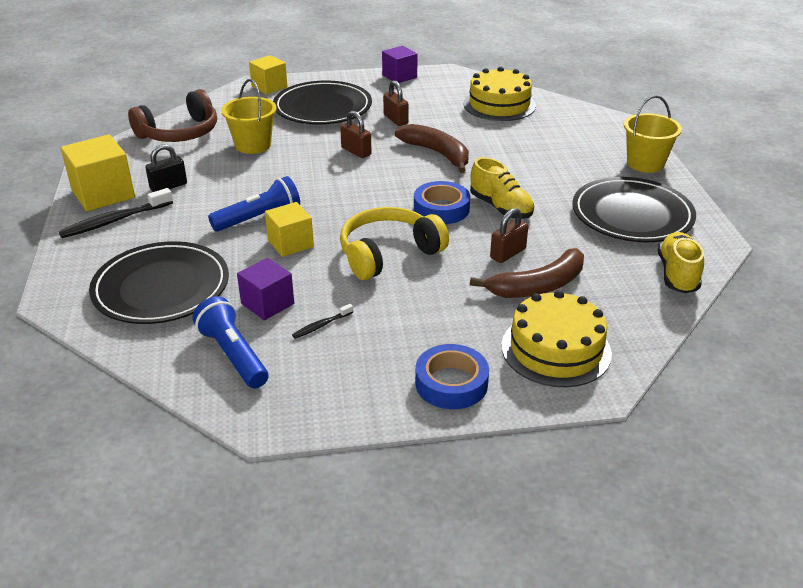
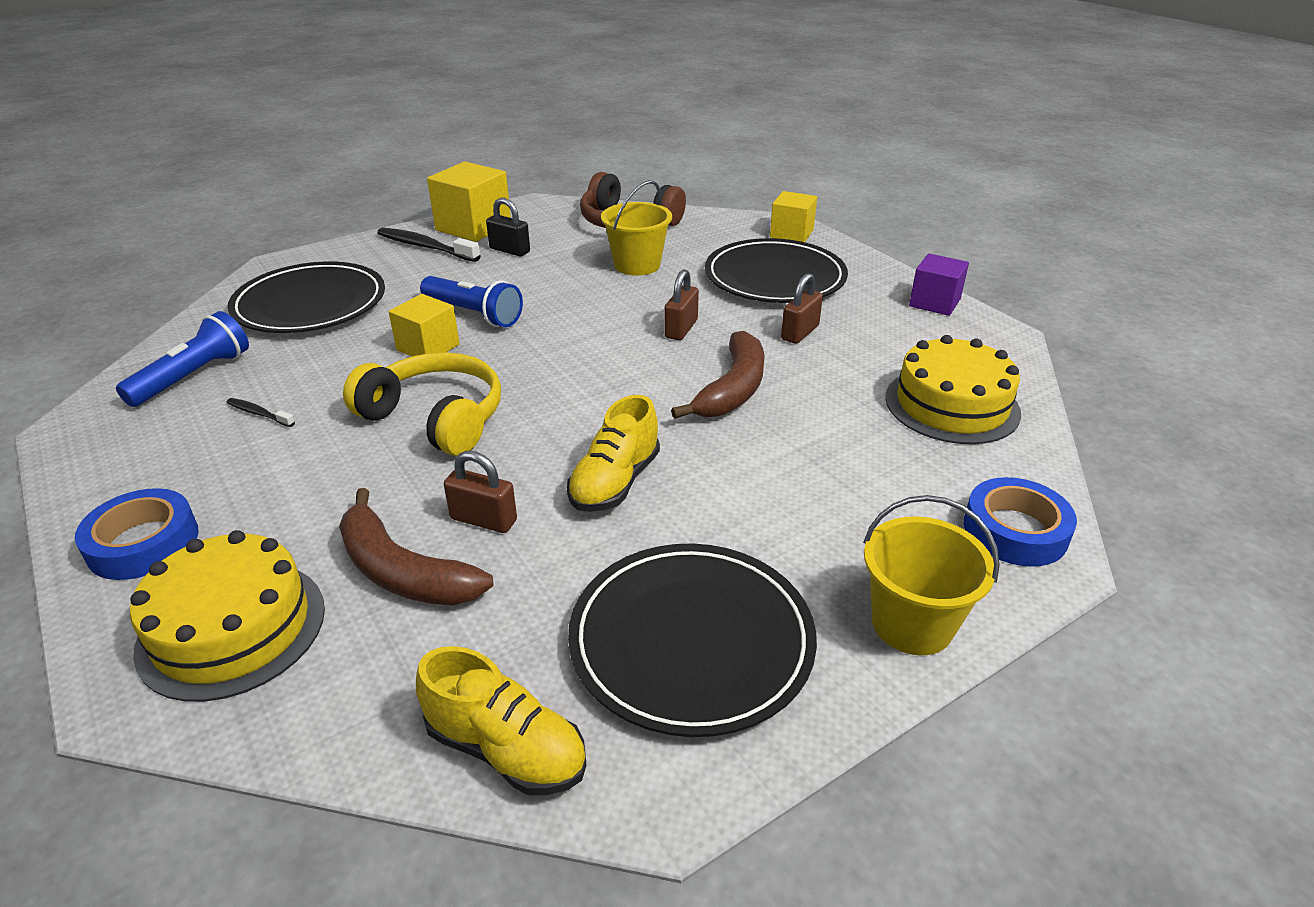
camera: 65 degrees right, 0 degrees up
(267, 304) = (296, 368): purple cube -> none
(441, 209) = (576, 430): blue tape -> blue tape (1015, 531)
(677, 274) = (506, 749): yellow shoe -> yellow shoe turned 45 degrees clockwise

